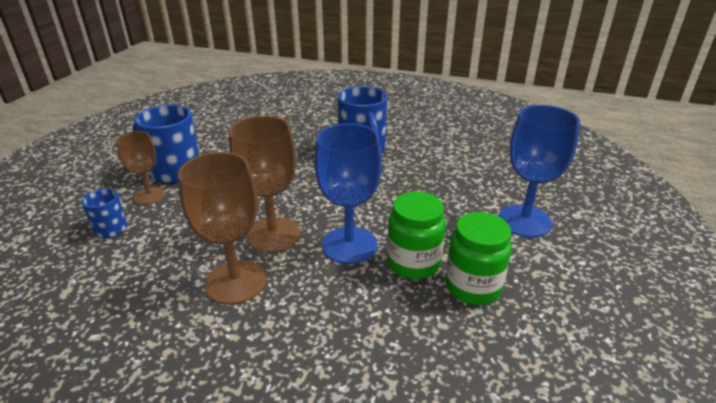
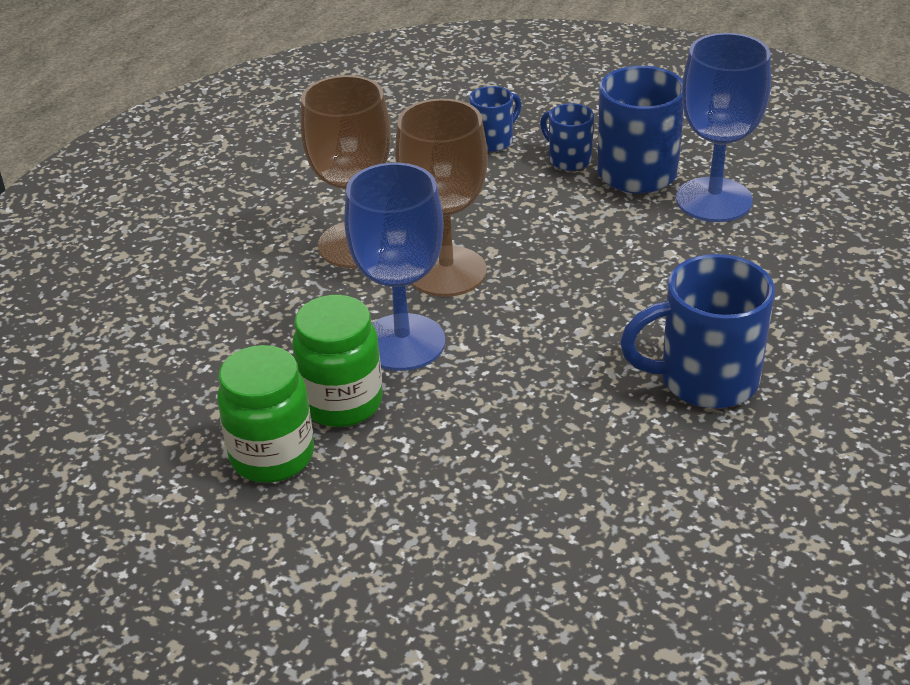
camera: 100 degrees right, 5 degrees up
(149, 196) = (568, 159): brown goblet -> blue mug
(524, 221) = (413, 565): blue goblet -> blue goblet (714, 200)

